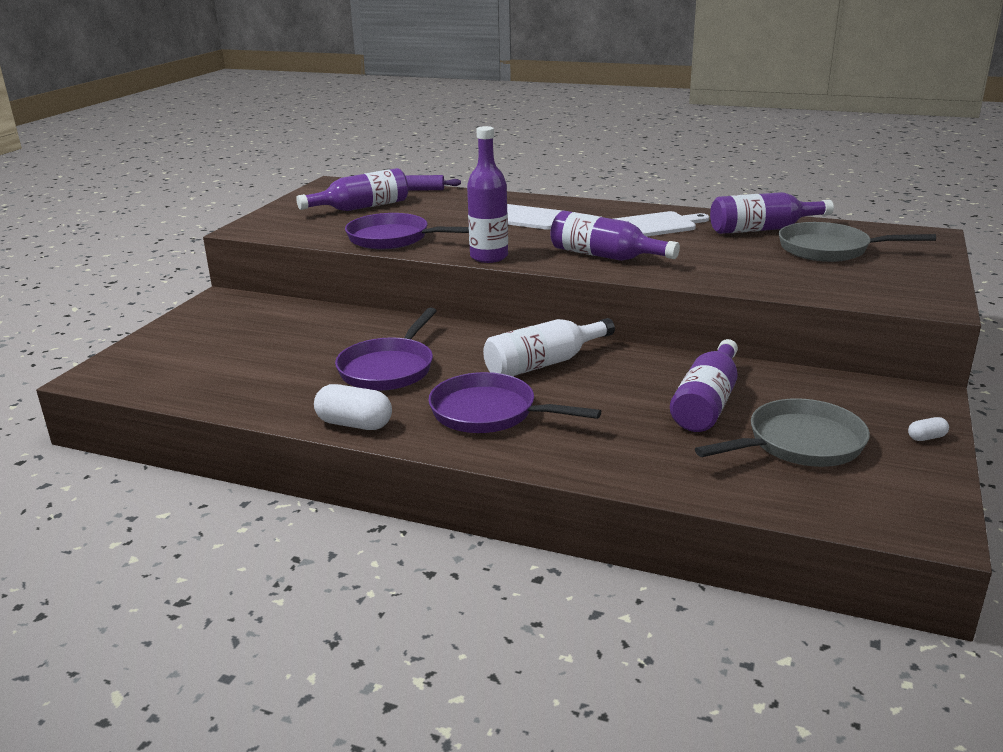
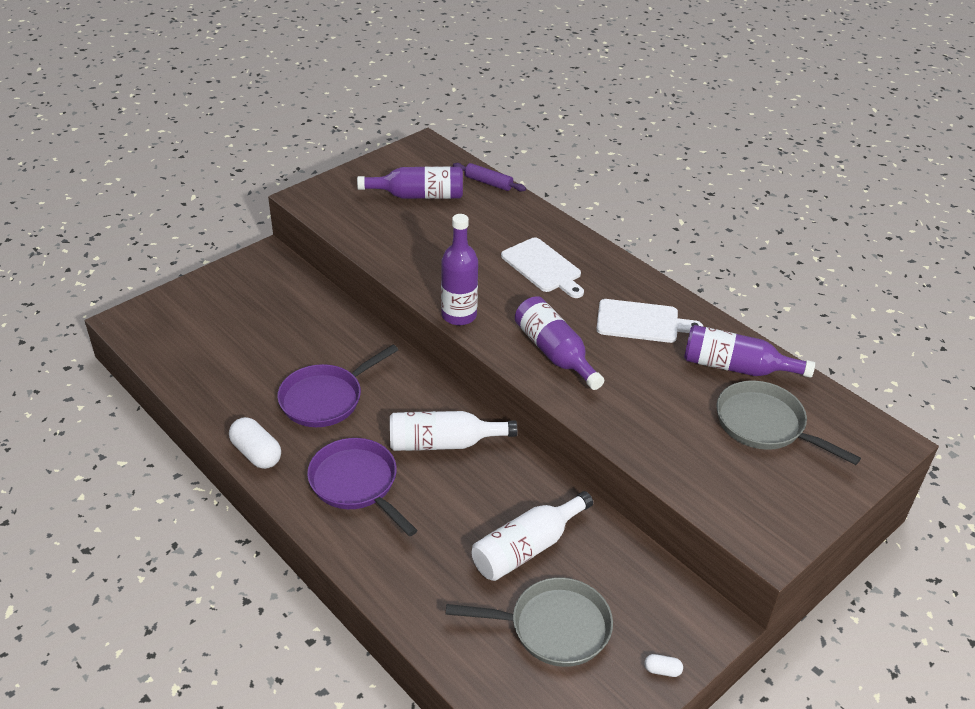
camera: 25 degrees right, 15 degrees up
(393, 239) = (406, 257): purple pan -> none
(707, 403) = (527, 548): purple bottle -> white bottle

